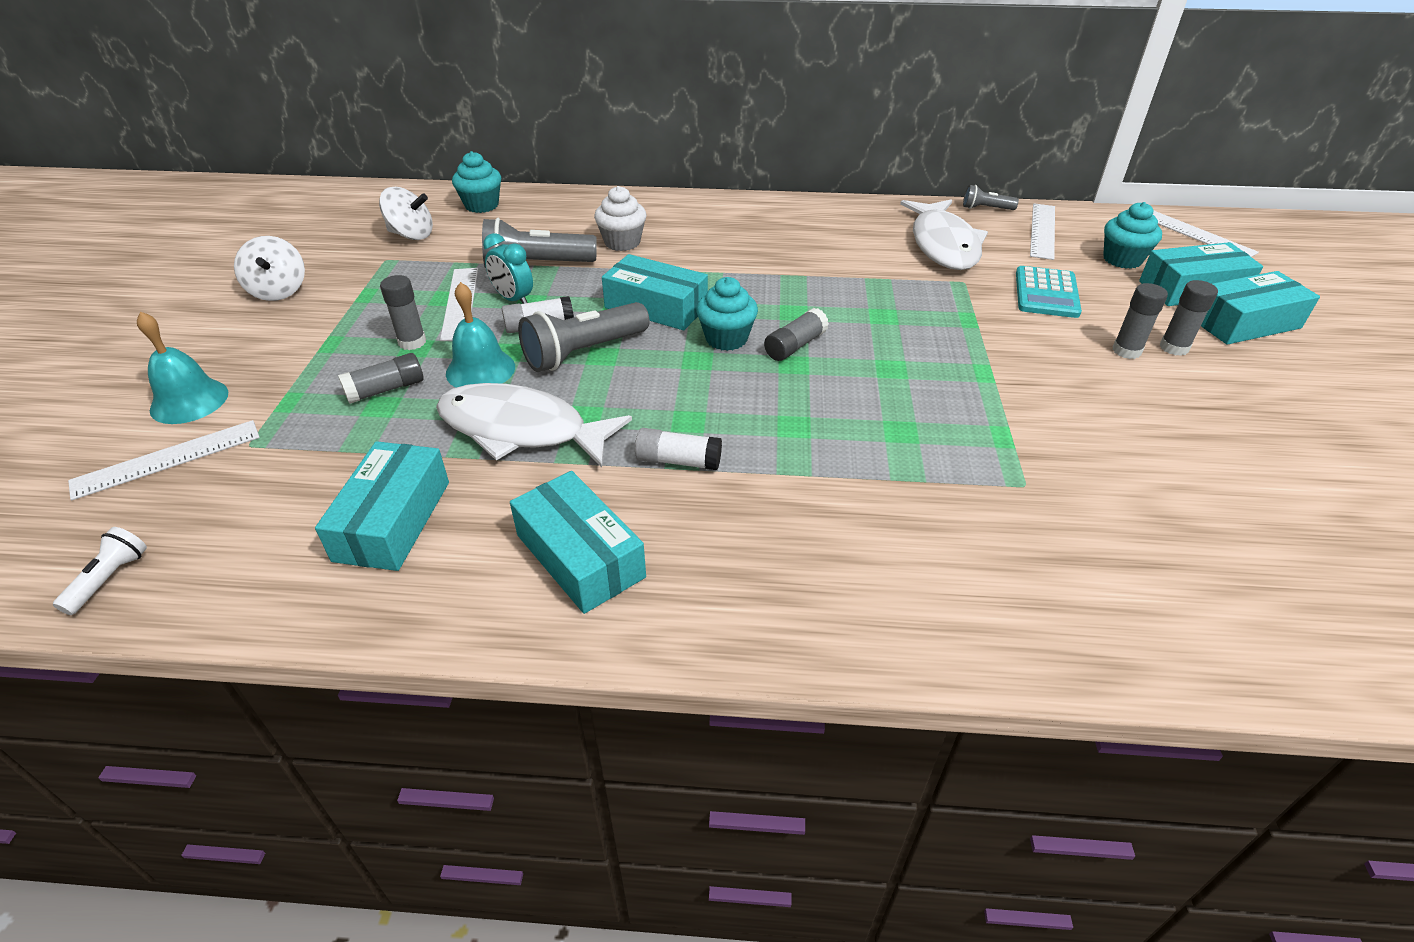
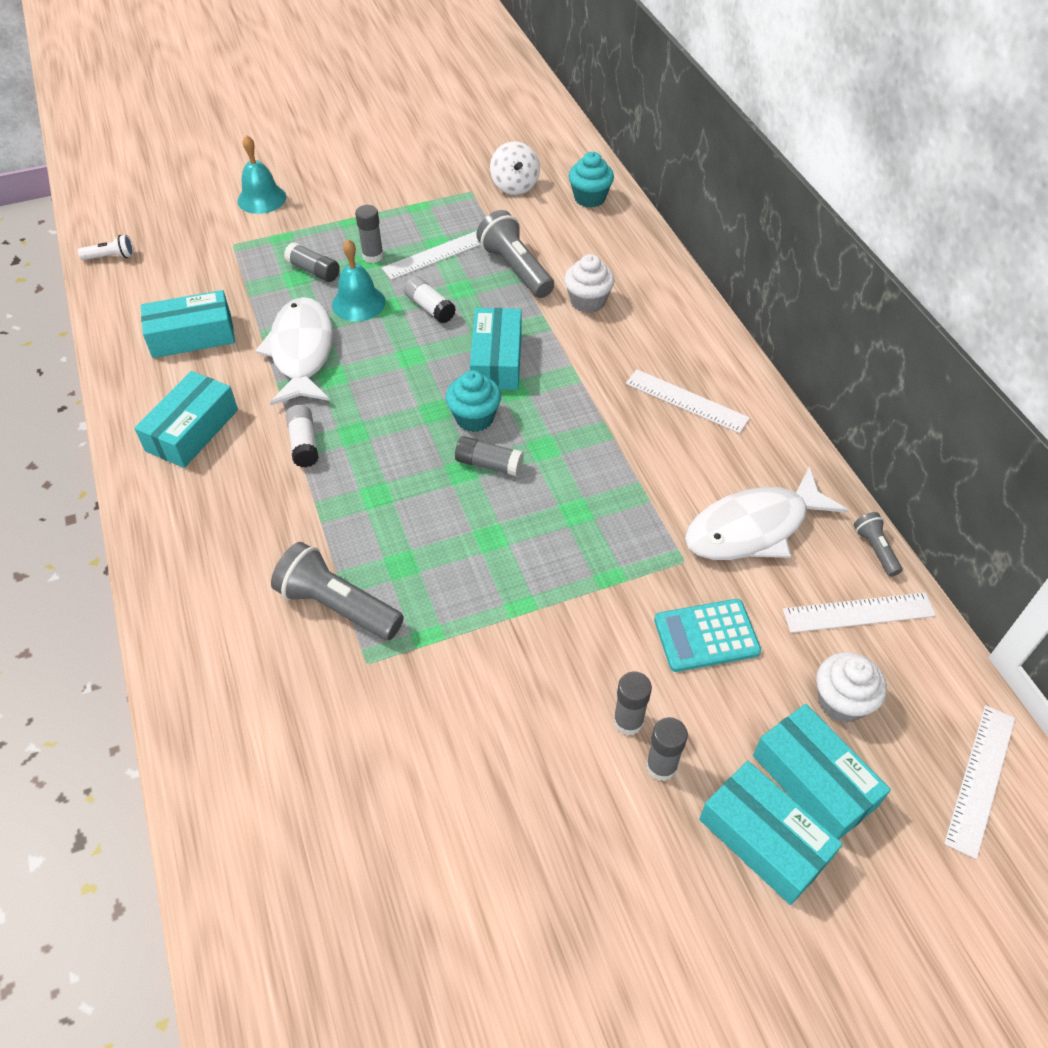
camera: 65 degrees right, 10 degrees up
(167, 459) = (207, 221): white ruler -> white ruler (686, 401)
(279, 291) = (398, 166): white spinning top -> none
(513, 299) = (457, 279): turquoise clock -> none
(584, 352) = (408, 345): grey flashlight -> grey flashlight (338, 606)
(1122, 259) = (841, 701): turquoise cupcake -> white cupcake

